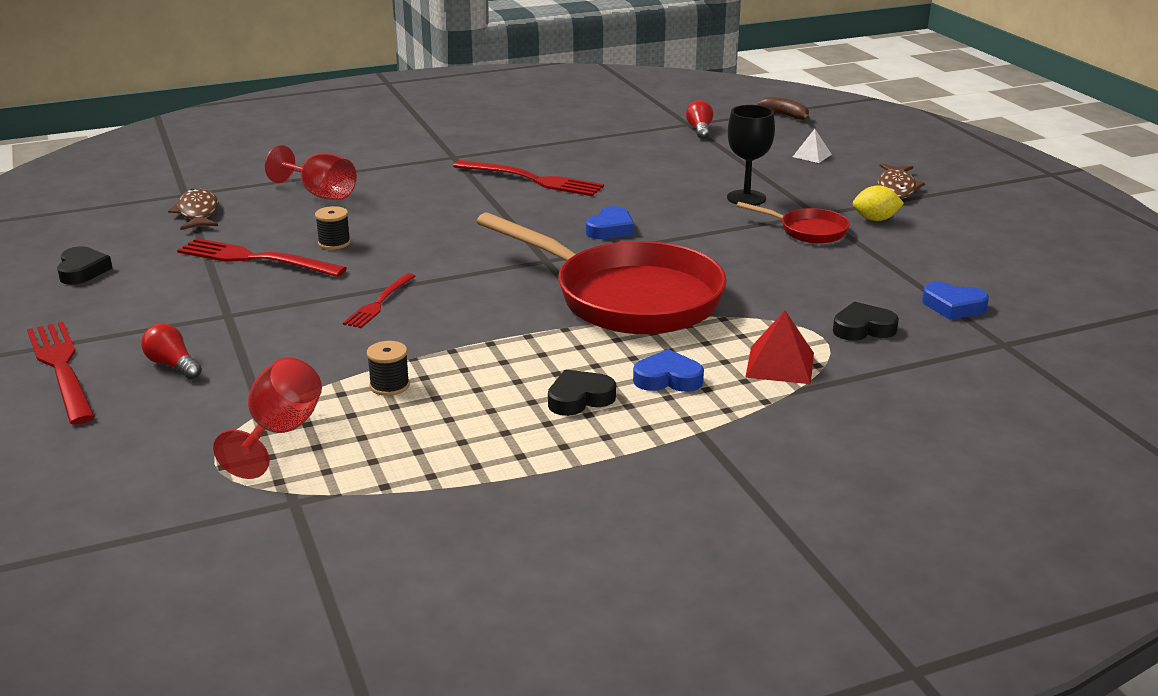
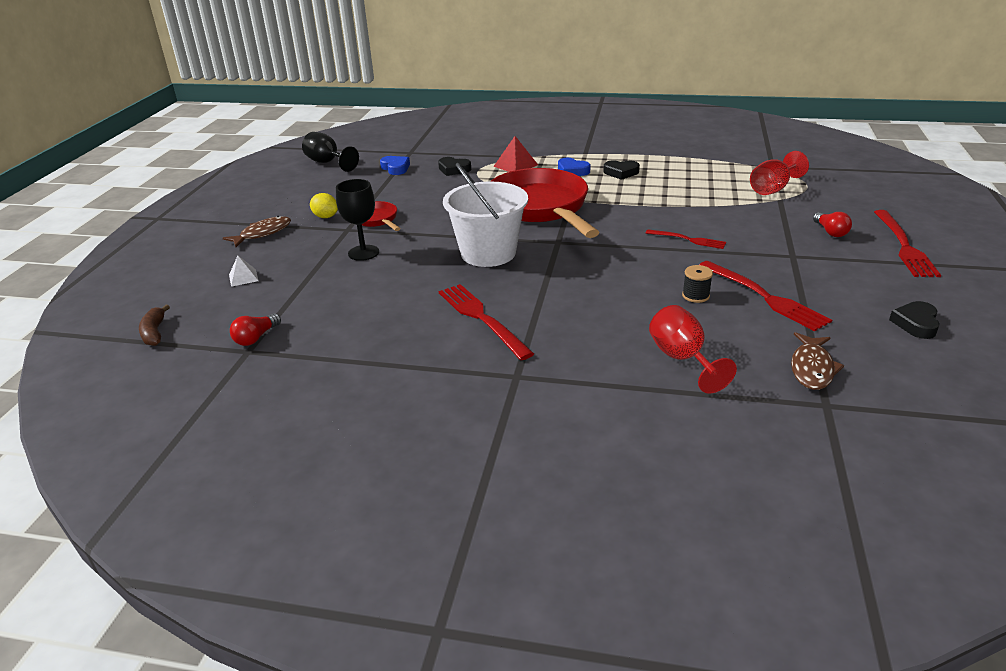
camera: 145 degrees left, 5 degrees up
(379, 303) = (688, 240): red fork -> red fork turned 60 degrees clockwise
(389, 386) = (708, 196): black spool -> none
(610, 229) = (488, 253): blue heart -> white bucket
(1073, 288) = (327, 163): none -> black goblet

